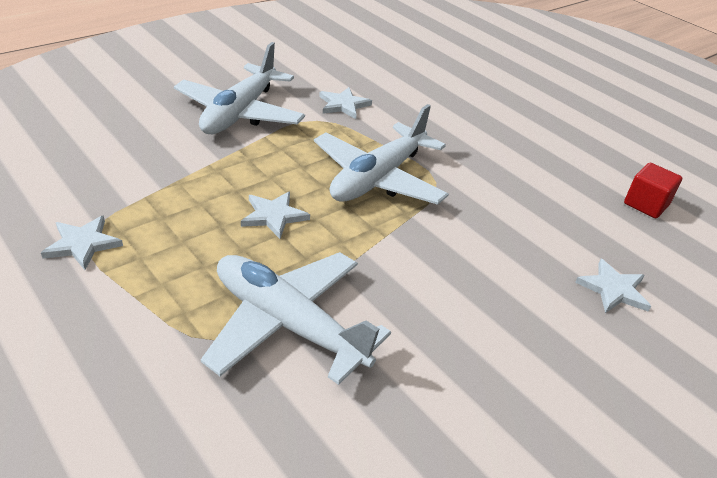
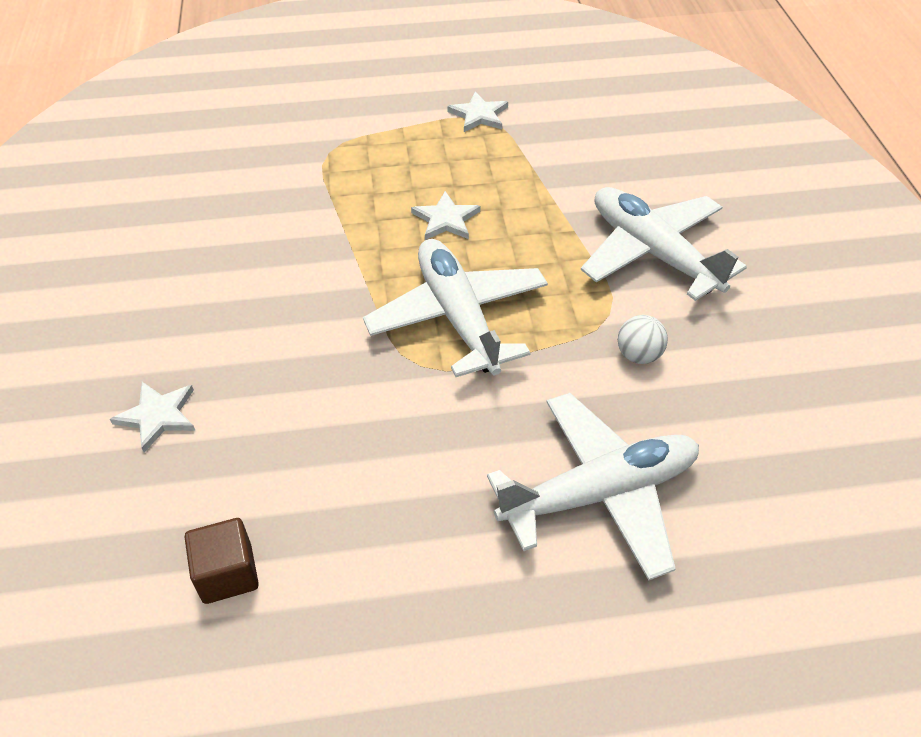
camera: 125 degrees right, 10 degrees up
(288, 324) = (313, 186): white plane -> white plane (599, 493)
(343, 105) = (638, 355): white star -> white ball
(646, 204) = (227, 573): red cube -> brown cube

